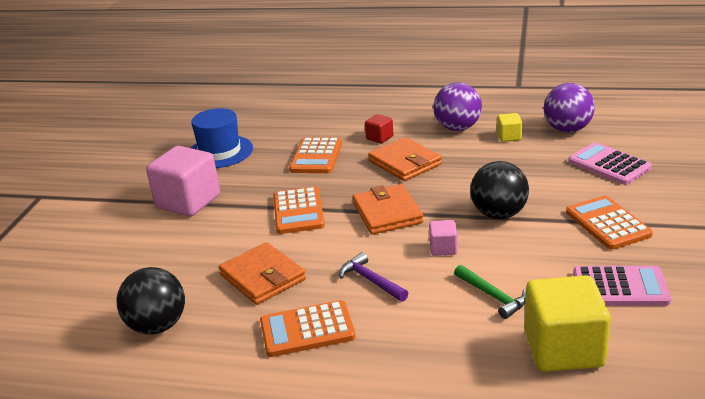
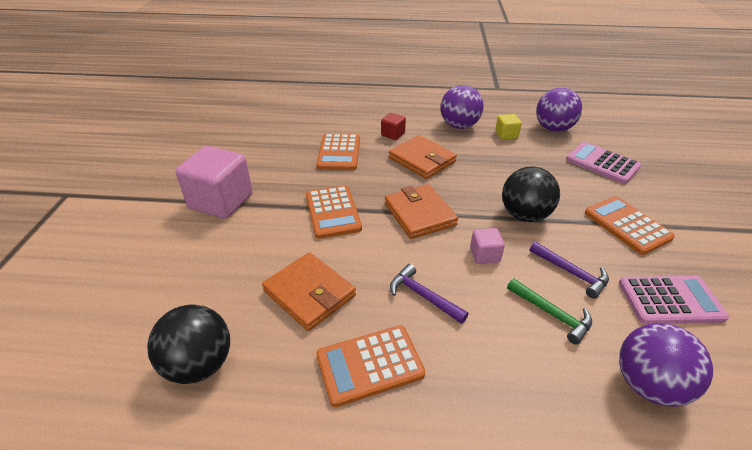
camera: 10 degrees left, 10 degrees up
(220, 152) = (247, 147): blue hat -> none
(527, 264) = (571, 273): none -> purple hammer
(563, 349) = (648, 384): yellow cube -> purple ball

